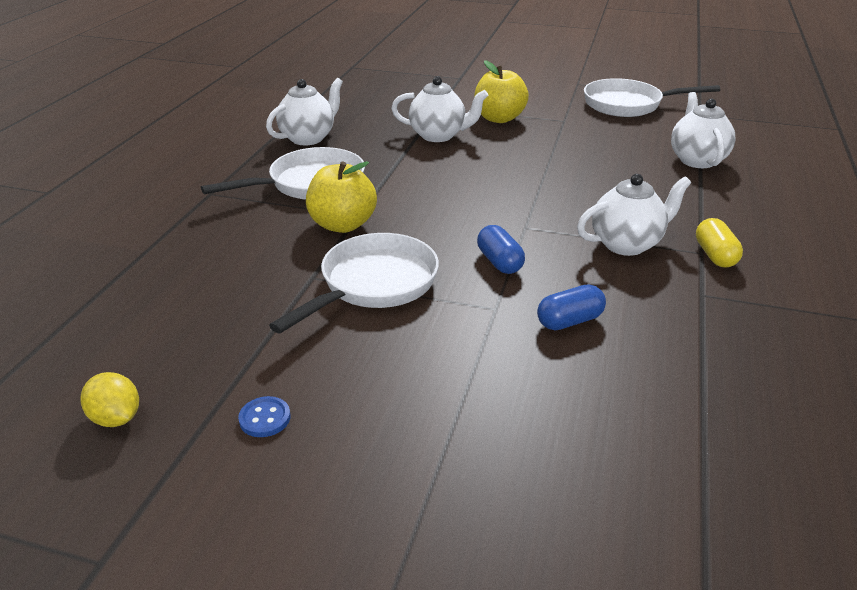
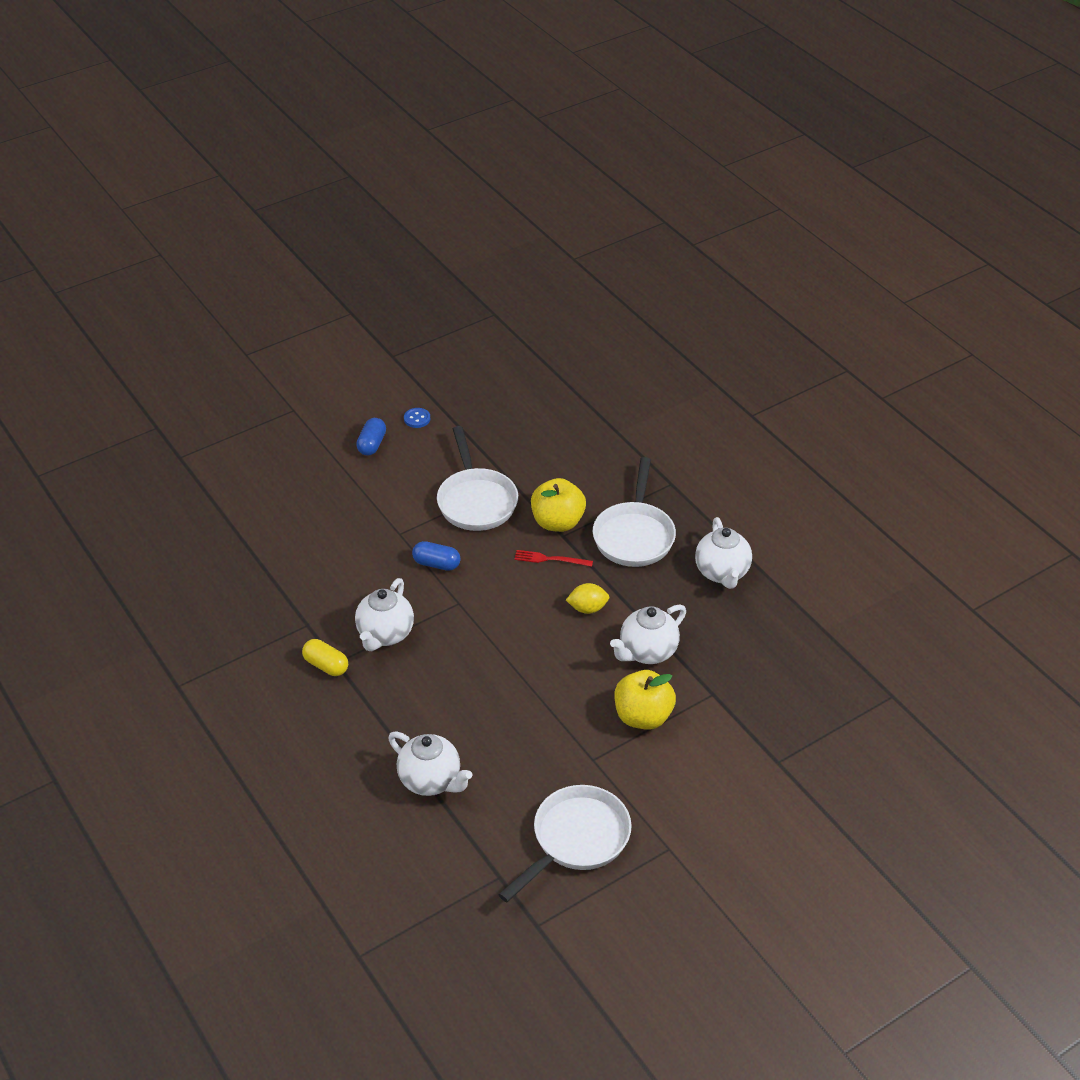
camera: 130 degrees right, 10 degrees up
(116, 418) = (469, 380): yellow lemon -> yellow lemon (587, 608)
(399, 208) = (550, 559): none -> red fork
(569, 321) = (355, 553): blue capsule -> blue capsule (372, 444)

